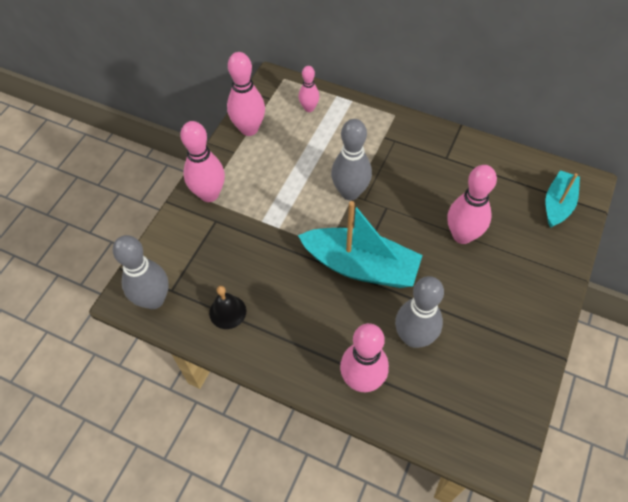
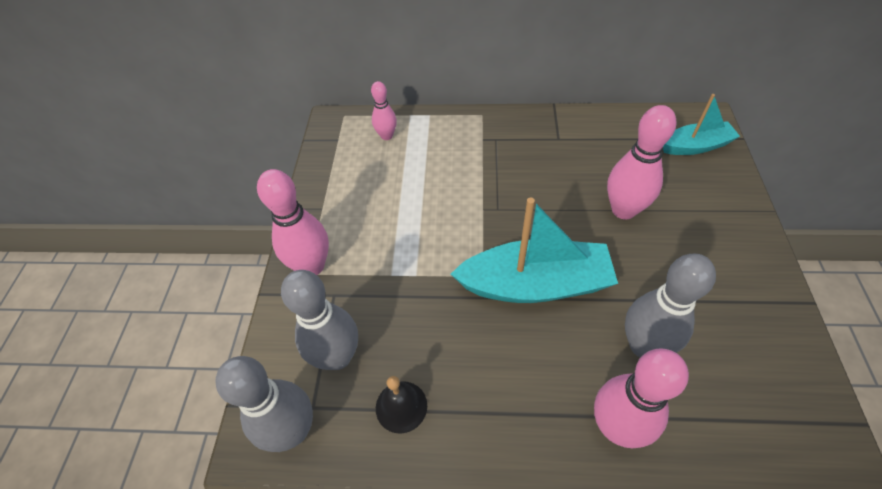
camera: 20 degrees left, 5 degrees down
(249, 129) = (328, 178): pink bowling pin -> none
(350, 192) = (478, 207): grey bowling pin -> grey bowling pin (338, 356)
(558, 204) = (695, 146): turquoise boat -> turquoise boat turned 75 degrees clockwise

